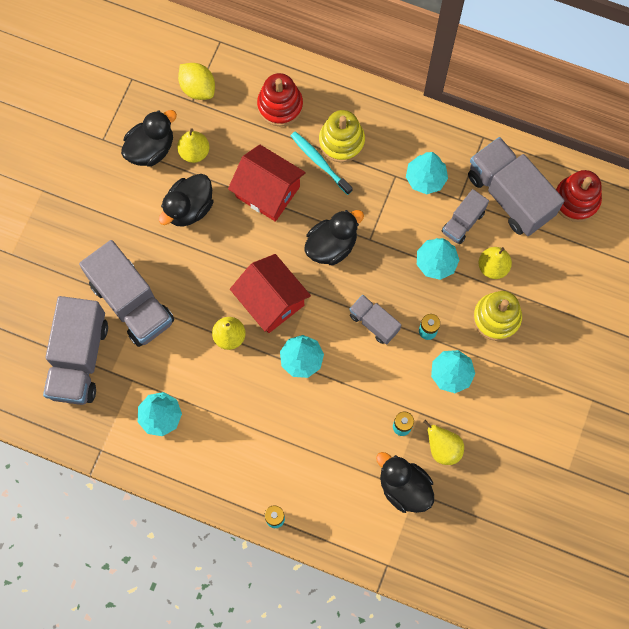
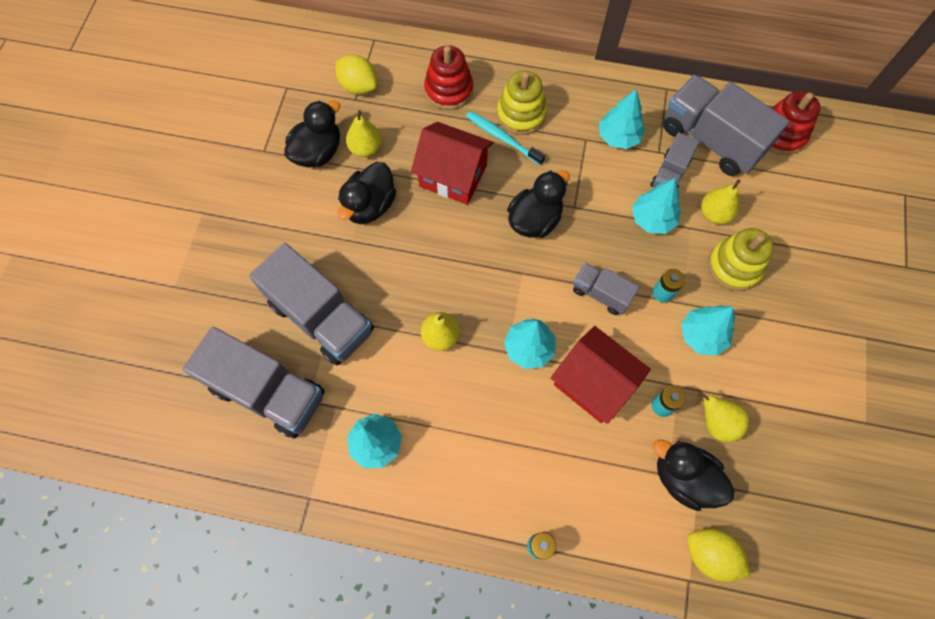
camera: 10 degrees left, 5 degrees down
(79, 359) = (268, 392): grey truck -> grey truck turned 60 degrees counterclockwise
(271, 301) = (480, 289): red house -> red house (593, 383)
(408, 549) = (709, 555): none -> yellow lemon

